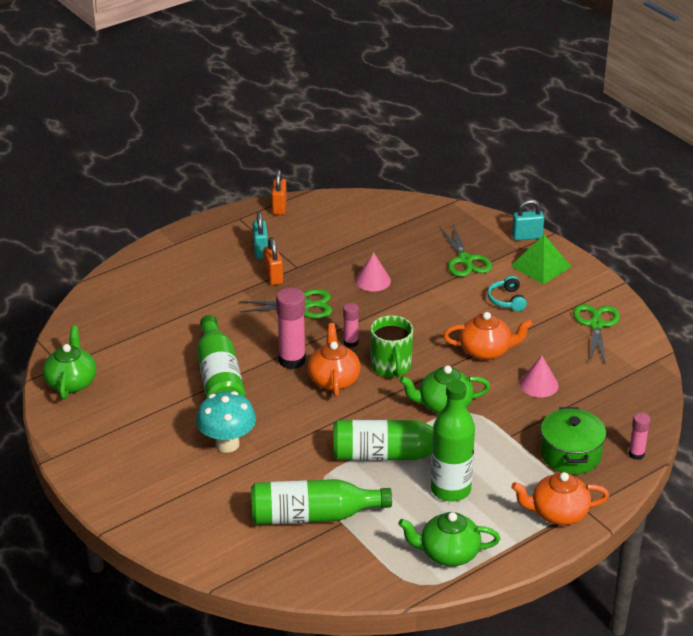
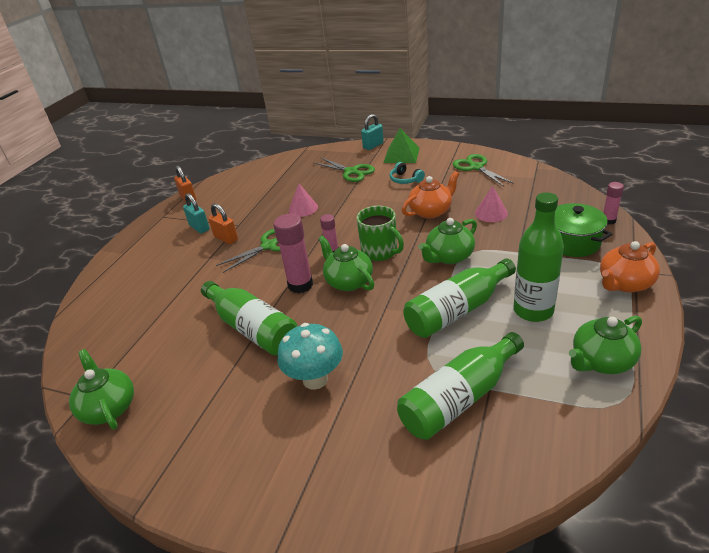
camera: 30 degrees left, 0 degrees up
(333, 380) = (348, 281): orange teapot -> green teapot

